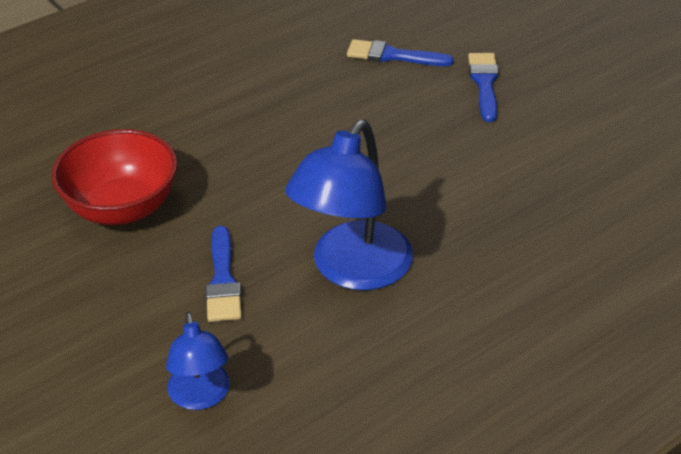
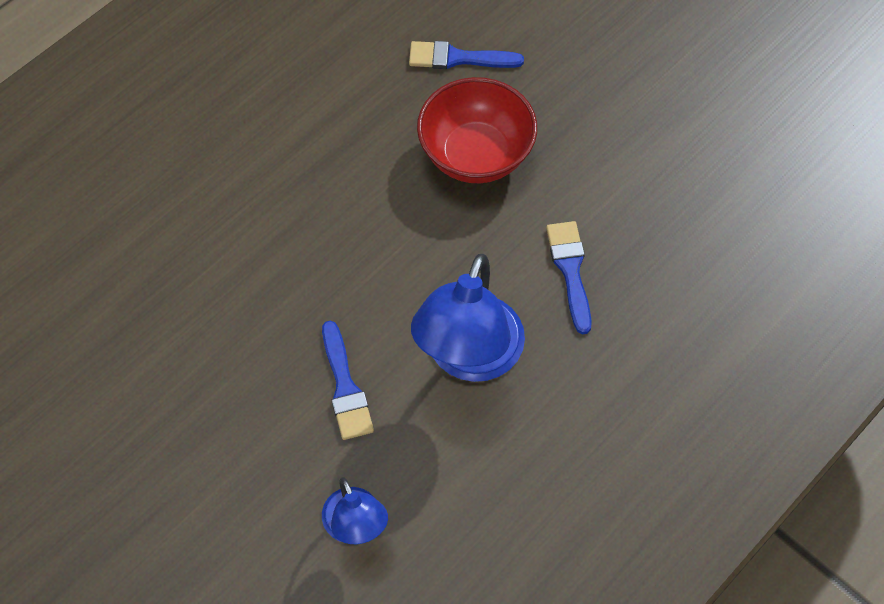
camera: 10 degrees left, 20 degrees up
(122, 208) = (221, 308): red bowl -> red bowl (476, 155)
(484, 83) = (560, 88): blue brush -> blue brush (570, 270)

